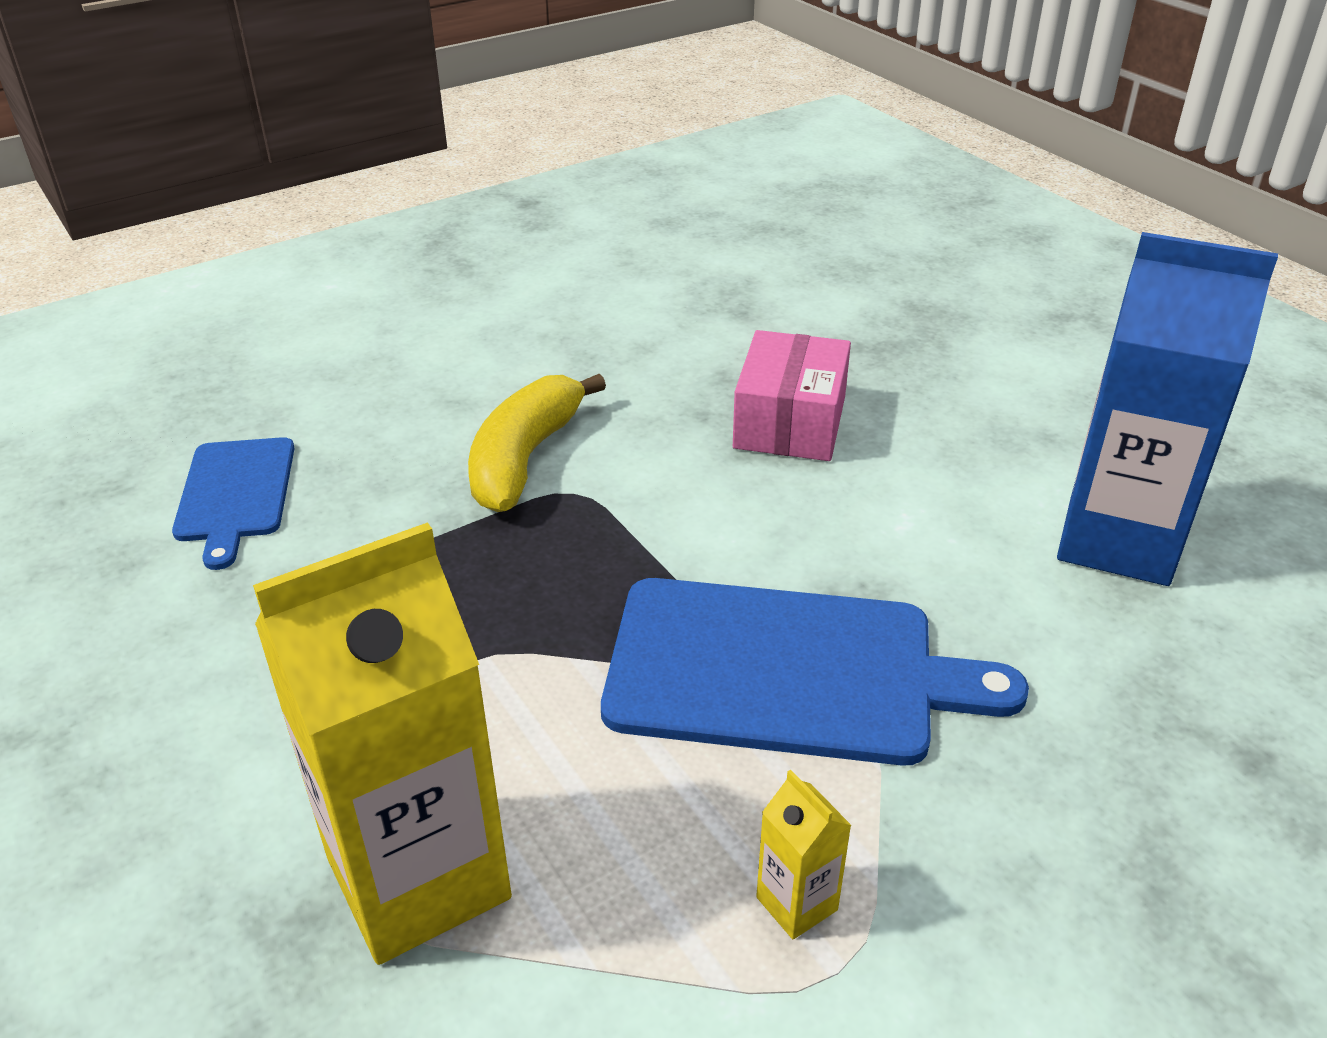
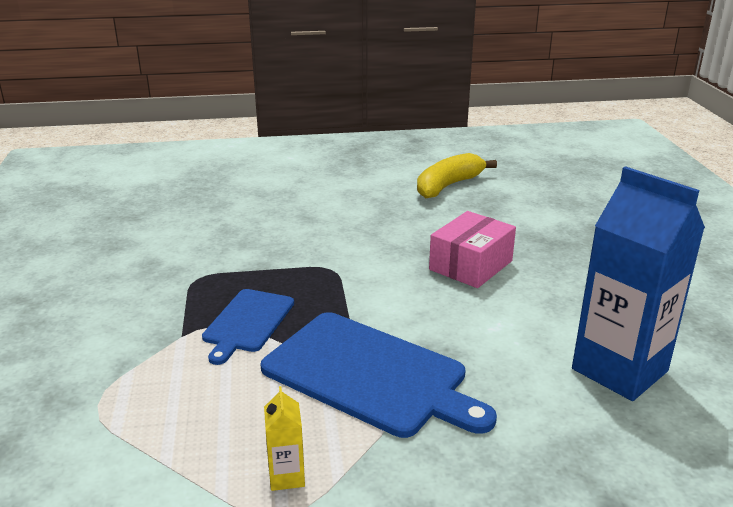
camera: 25 degrees right, 10 degrees down
(235, 494) = (179, 231): blue cutting board -> blue cutting board (247, 322)
(418, 878) = (127, 403): yellow carton -> none
(525, 458) = (319, 248): yellow banana -> yellow banana (448, 185)

